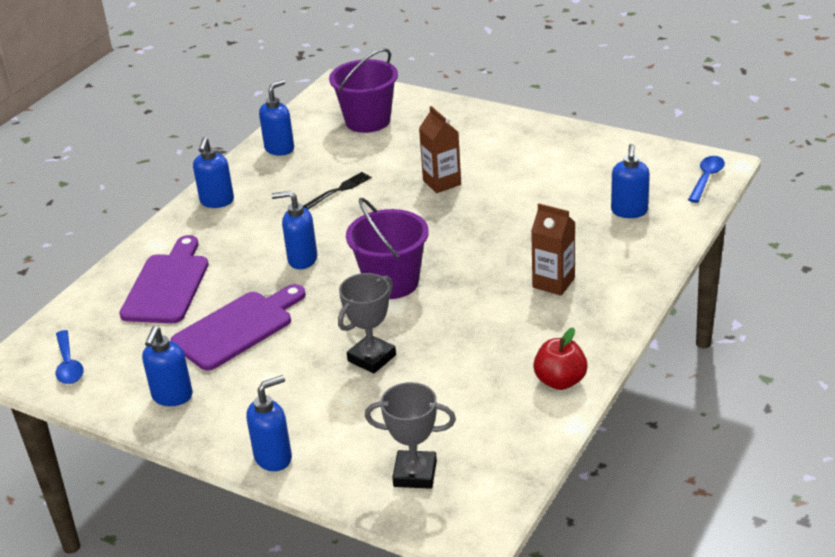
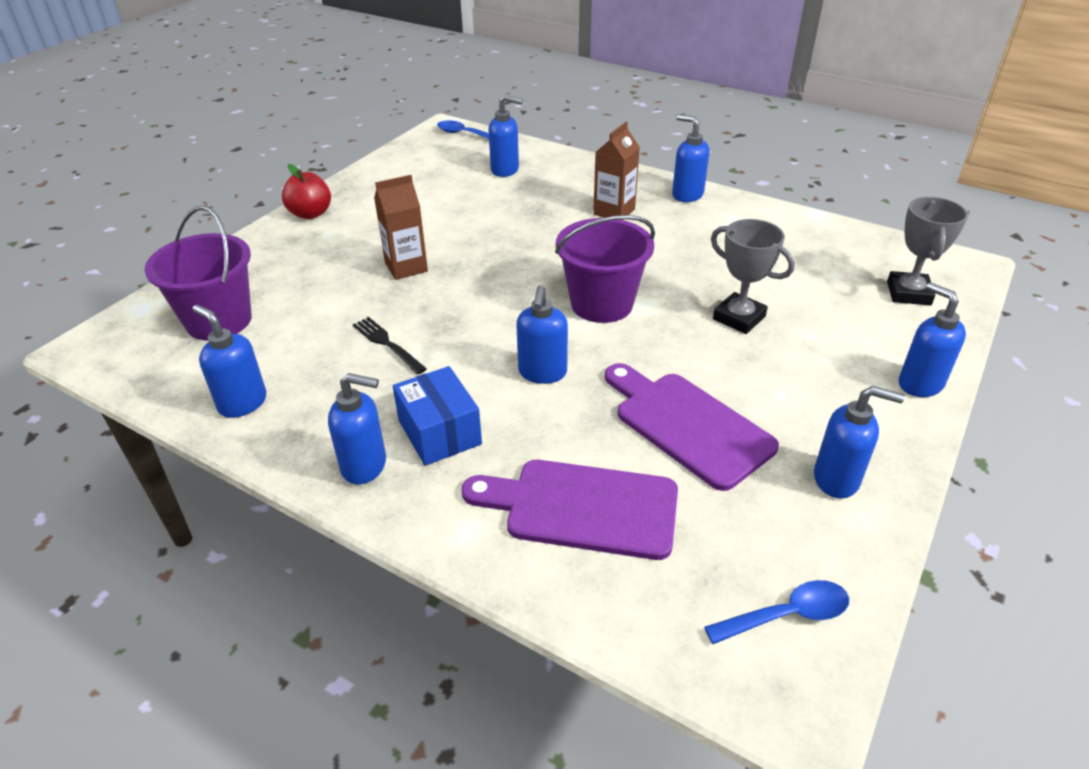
camera: 90 degrees left, 5 degrees up
(243, 224) = (439, 432): none -> blue box
(560, 381) = (760, 217): red apple -> red apple (310, 214)
(600, 330) = (687, 195): none -> blue soap dispenser

